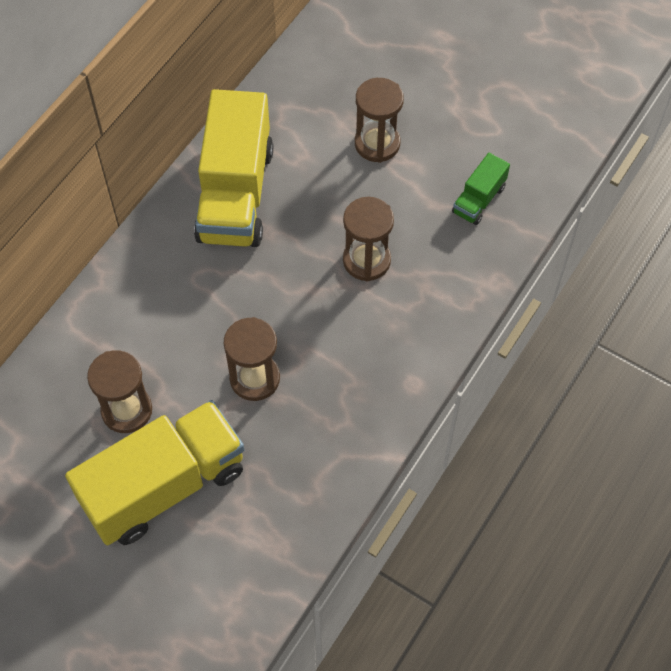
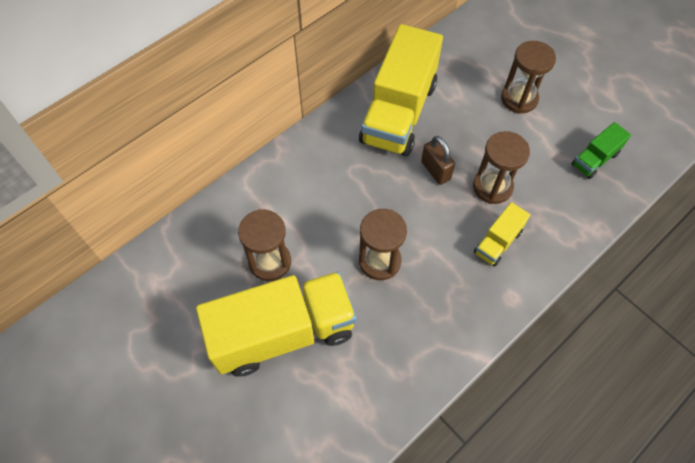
camera: 15 degrees right, 0 degrees up
(296, 256) = (435, 170): none -> brown padlock
(385, 324) = (497, 242): none -> yellow truck

